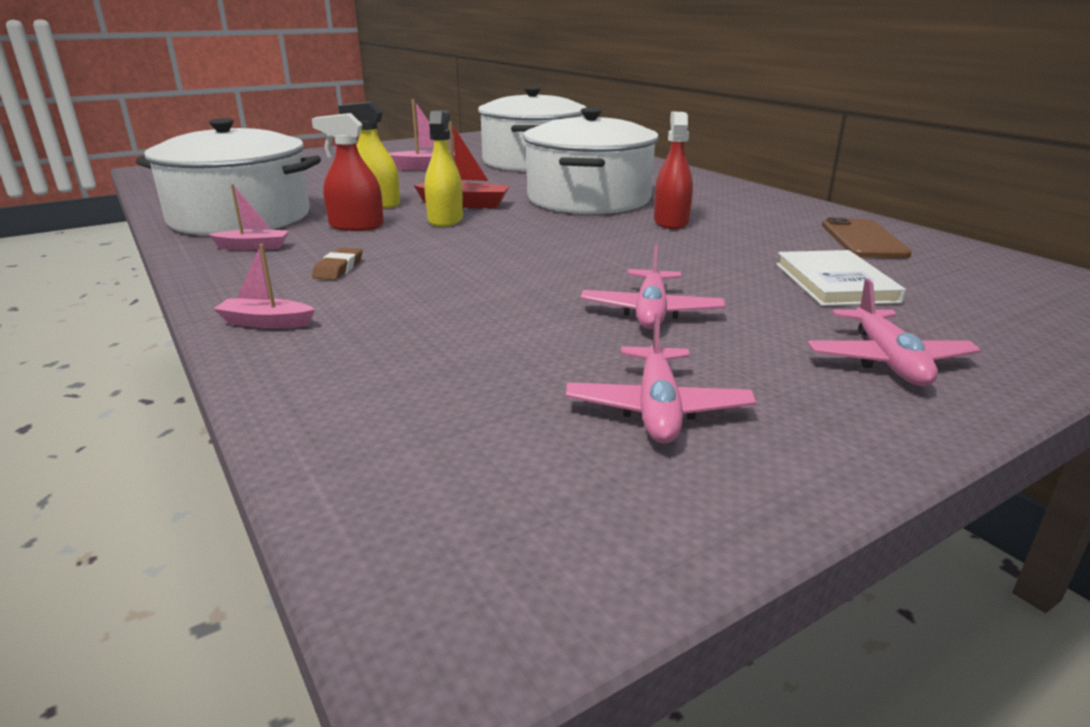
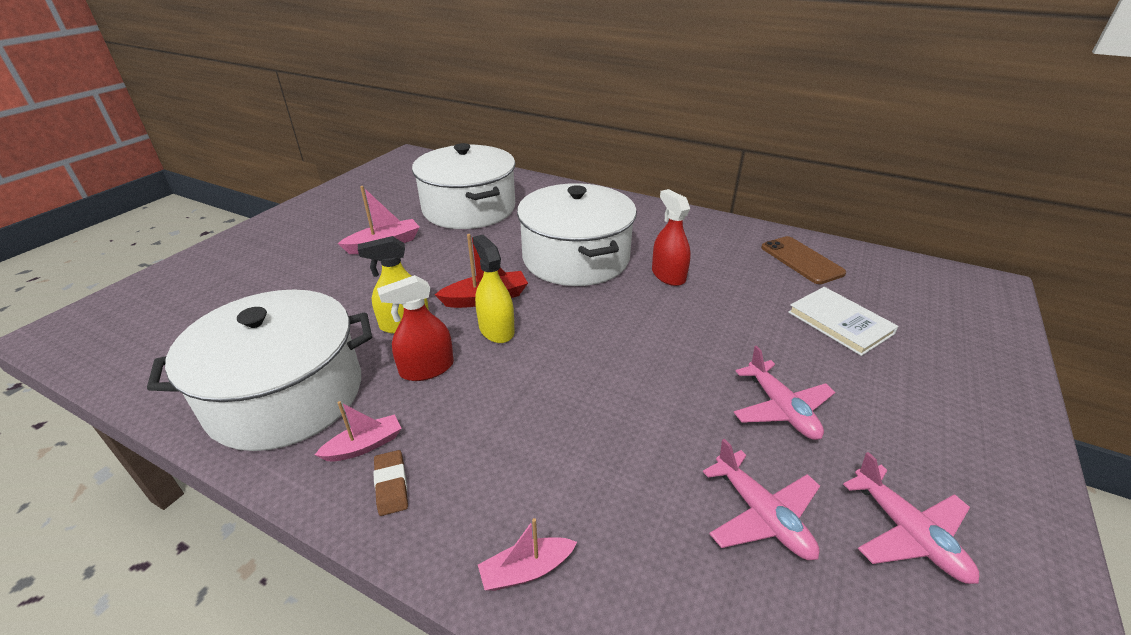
camera: 30 degrees left, 10 degrees up
(338, 268) = (490, 448): brown eraser -> brown eraser (391, 485)
(887, 361) = (952, 407): pink plane -> pink plane (761, 515)

